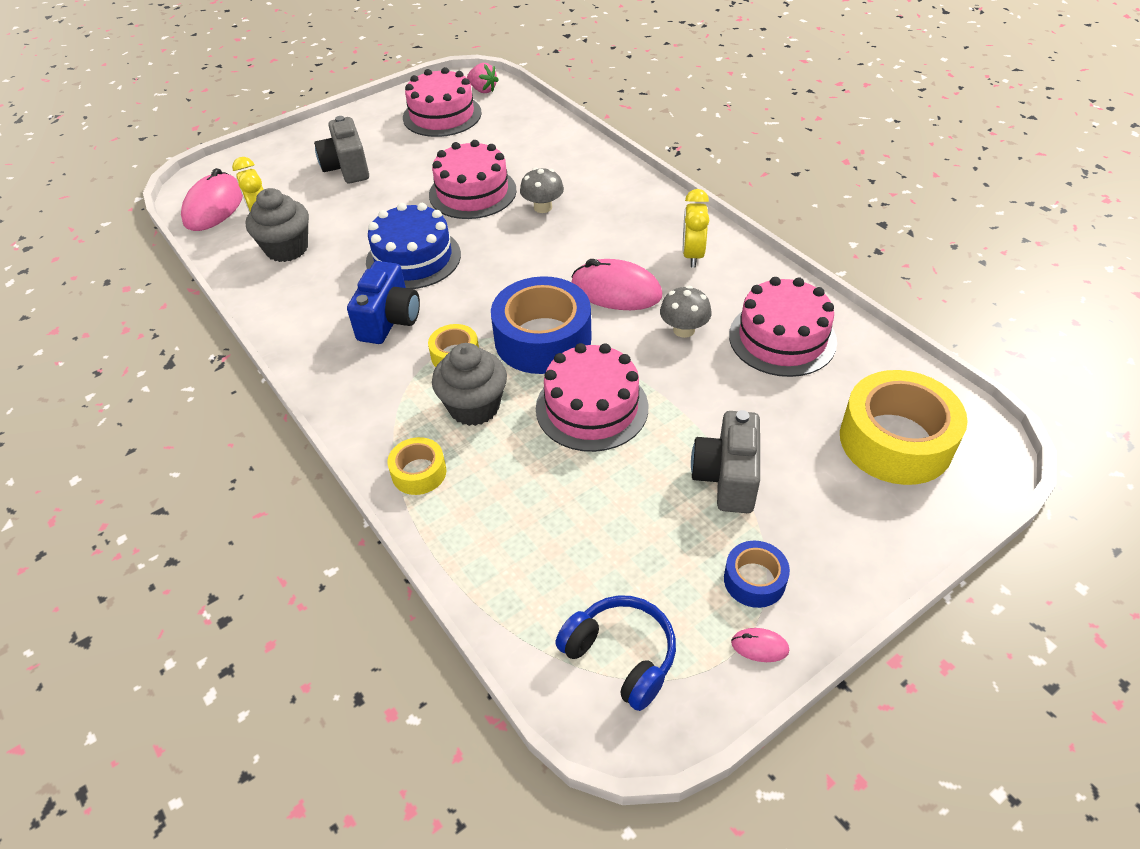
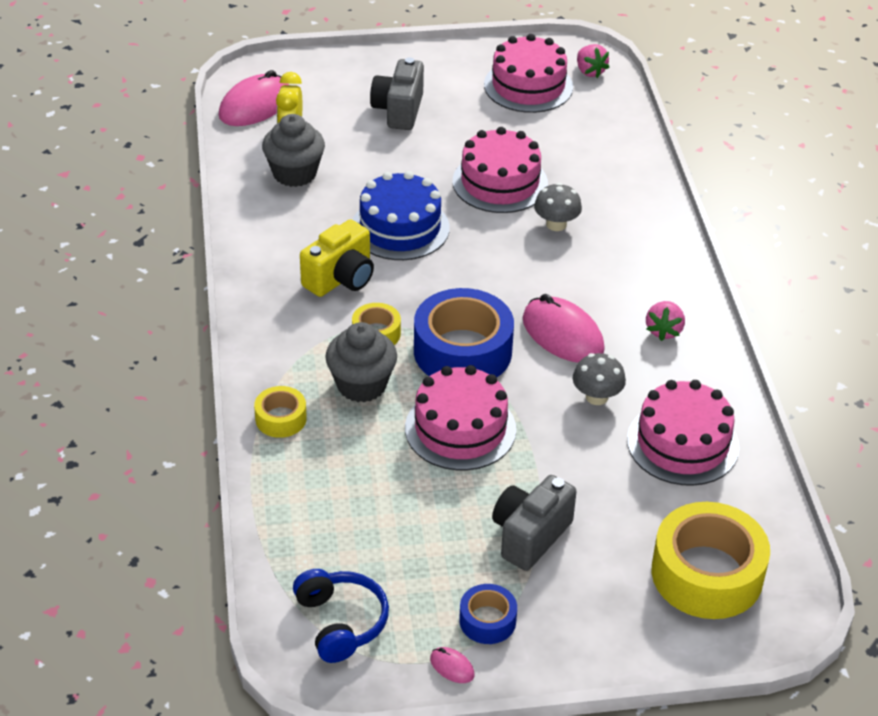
camera: 25 degrees right, 5 degrees down
(389, 320) = (341, 279): blue camera -> yellow camera
(692, 255) = (664, 331): yellow clock -> pink strawberry

